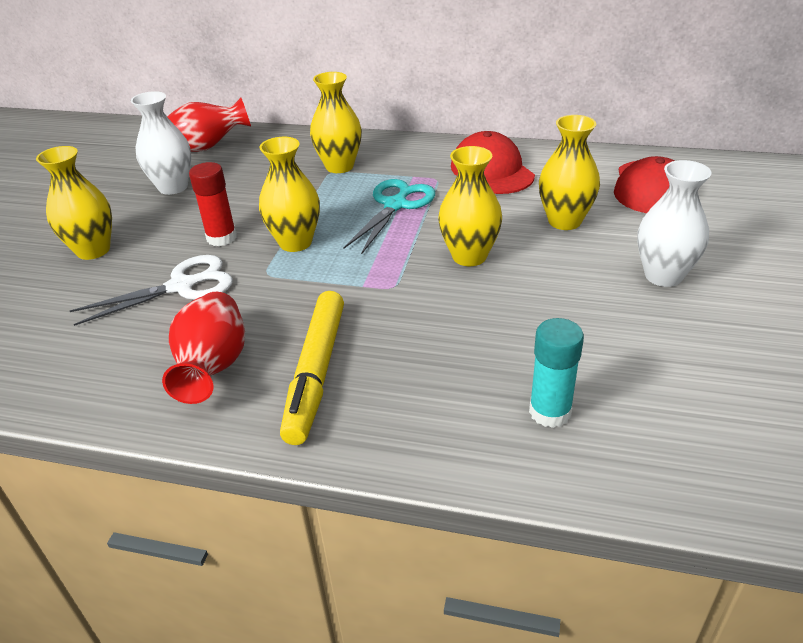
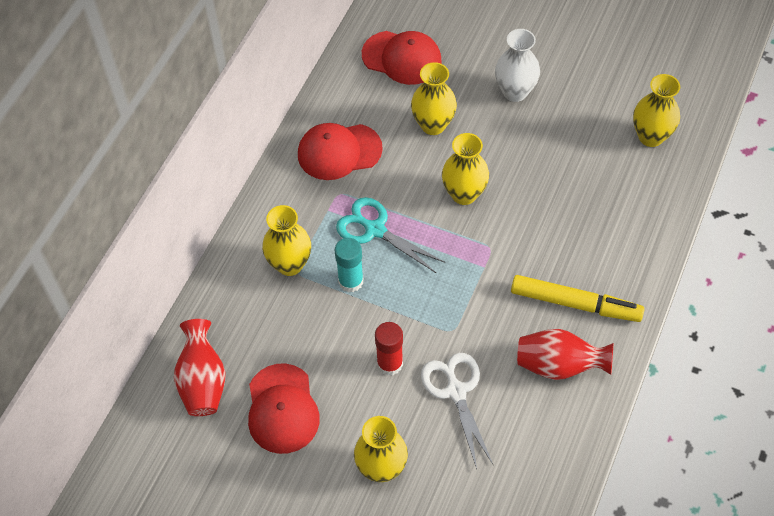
camera: 80 degrees left, 20 degrees up
(173, 187) = (282, 409): white vase -> red cap
(295, 242) = (413, 307): yellow vase -> yellow vase (650, 136)
(550, 412) = (629, 188): turquoise glue stick -> turquoise glue stick (350, 281)

